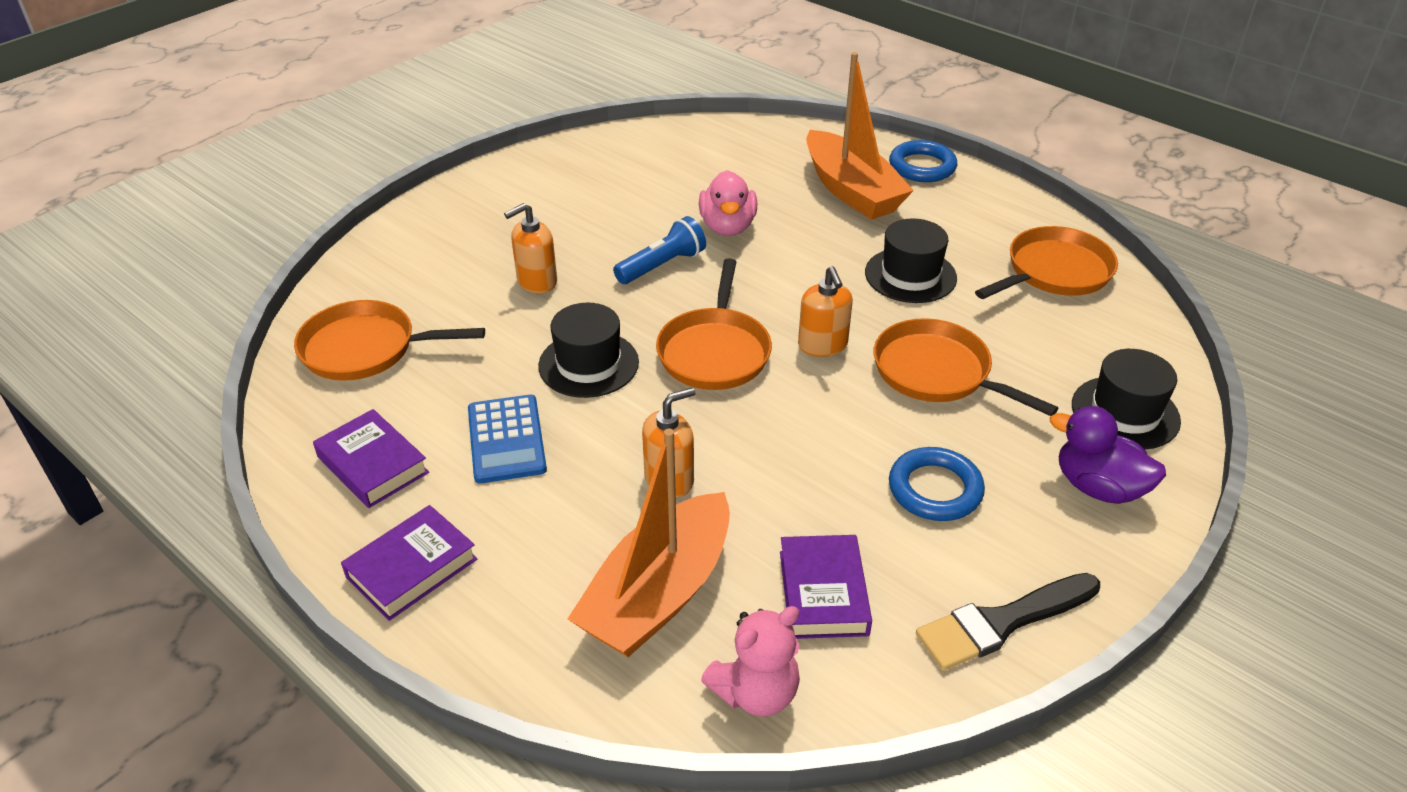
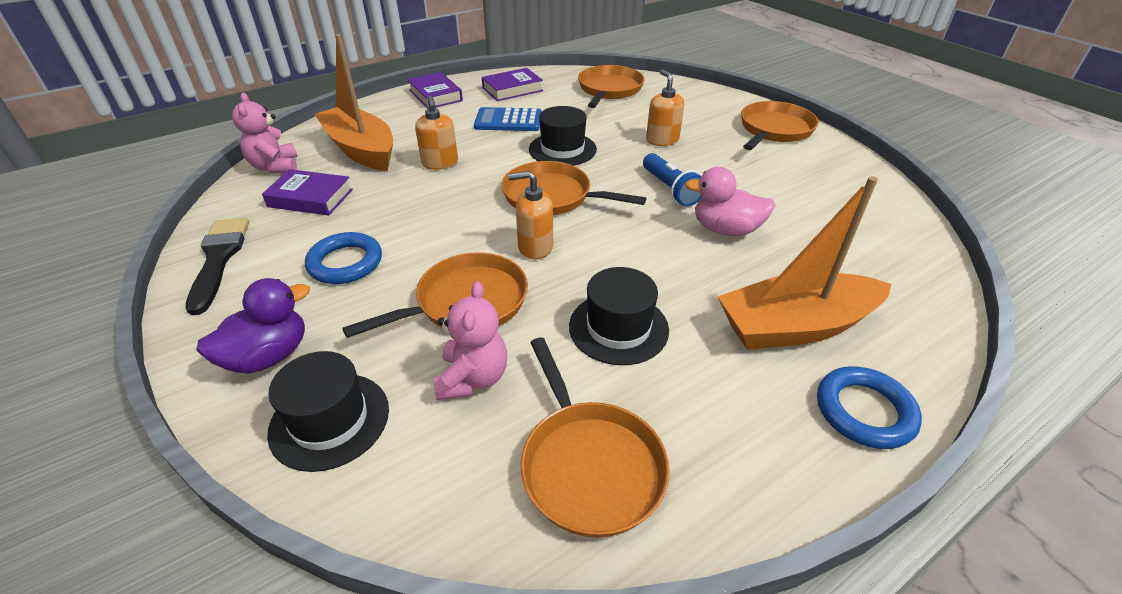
camera: 105 degrees right, 0 degrees up
(486, 199) = (774, 130): none -> orange pan
(1023, 344) = (473, 378): none -> pink teddy bear

